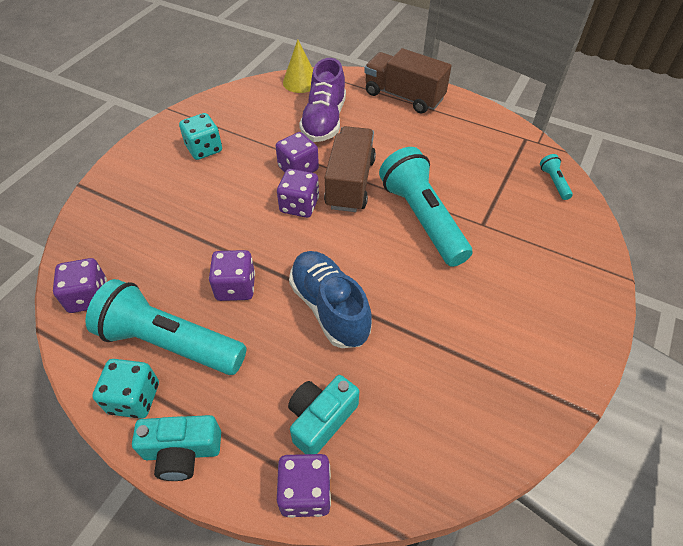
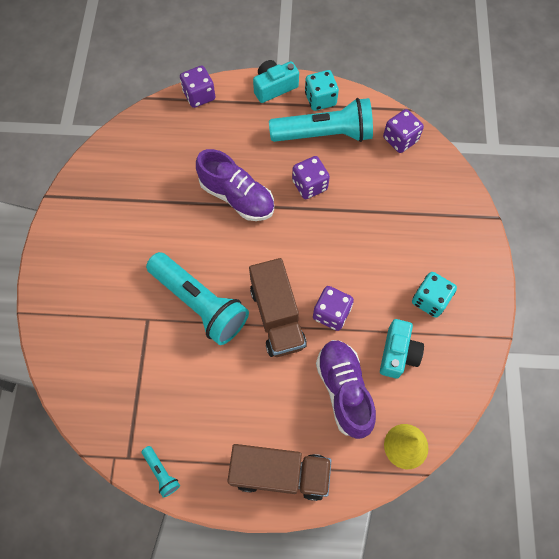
camera: 155 degrees right, 15 degrees up
(299, 205) = (307, 273): purple dice -> none
(321, 419) = (208, 130): turquoise camera -> turquoise camera (398, 353)
(329, 307) = (237, 197): blue shoe -> purple shoe
(554, 182) = (91, 401): turquoise flashlight -> turquoise flashlight (161, 473)

